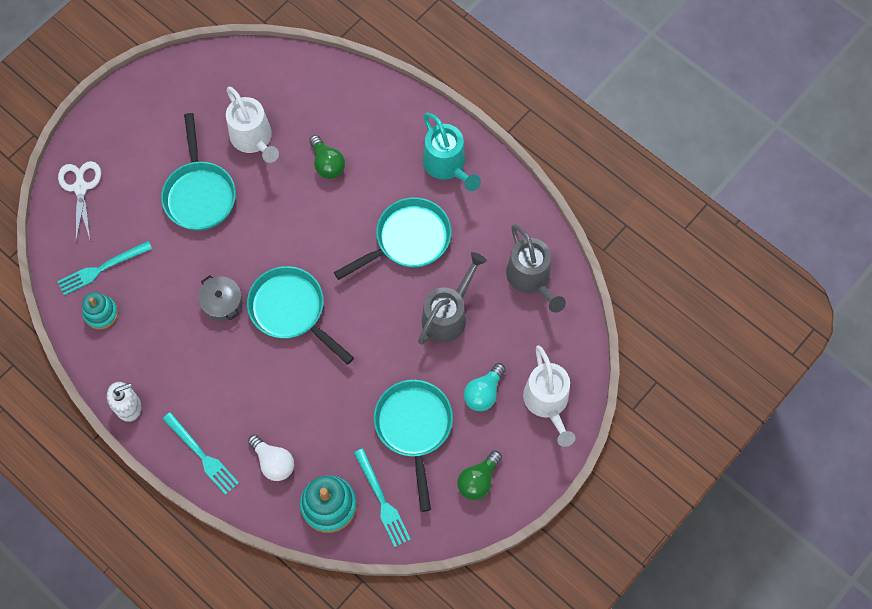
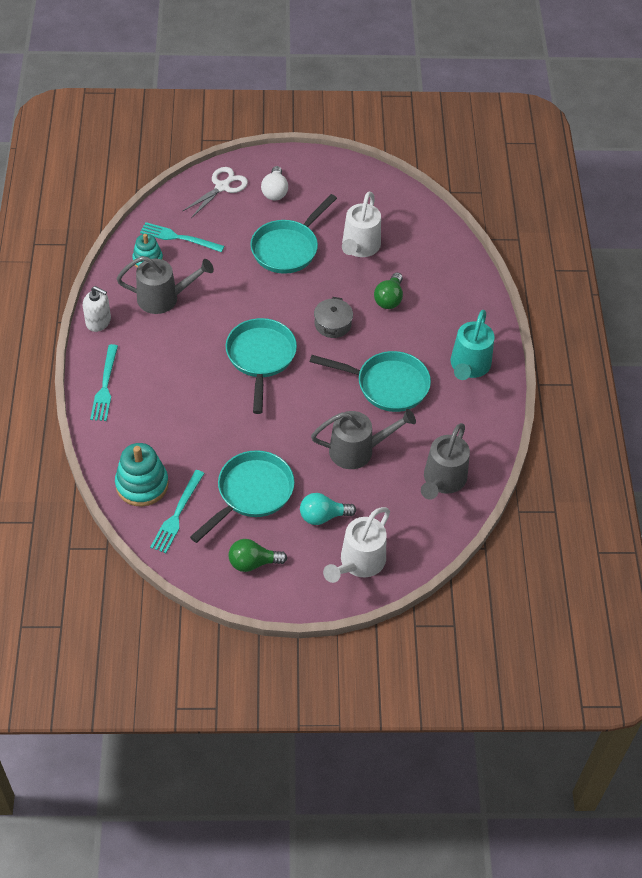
camera: 45 degrees right, 15 degrees down
(156, 333) = (164, 298): none -> grey watering can
(222, 302) = (225, 316): grey pot -> grey pot (332, 324)
(273, 462) = (141, 429): white light bulb -> white light bulb (275, 191)

